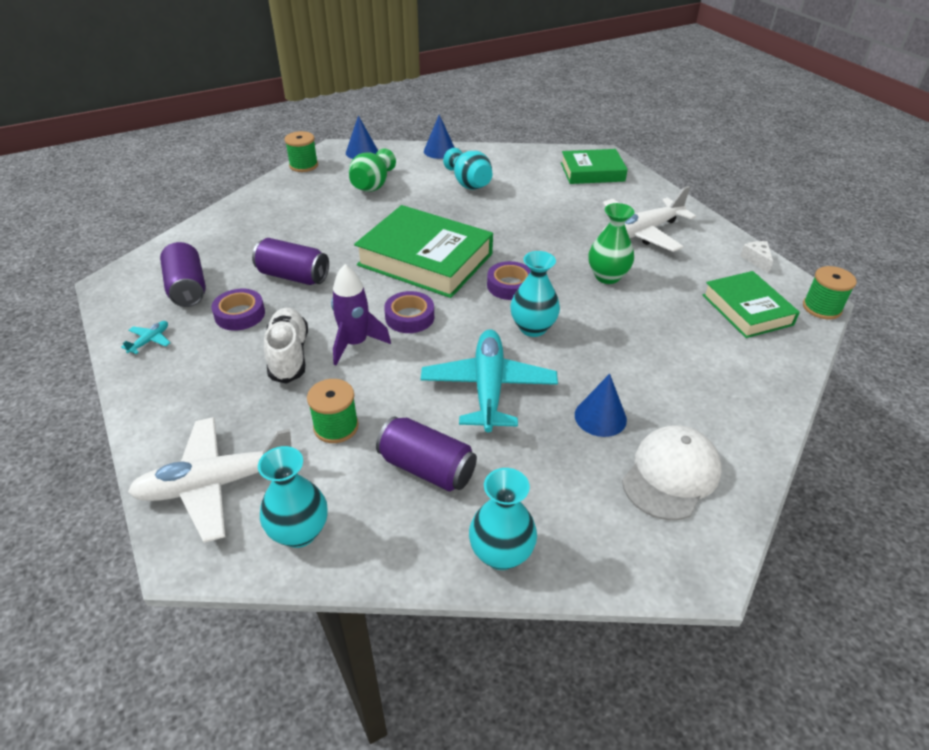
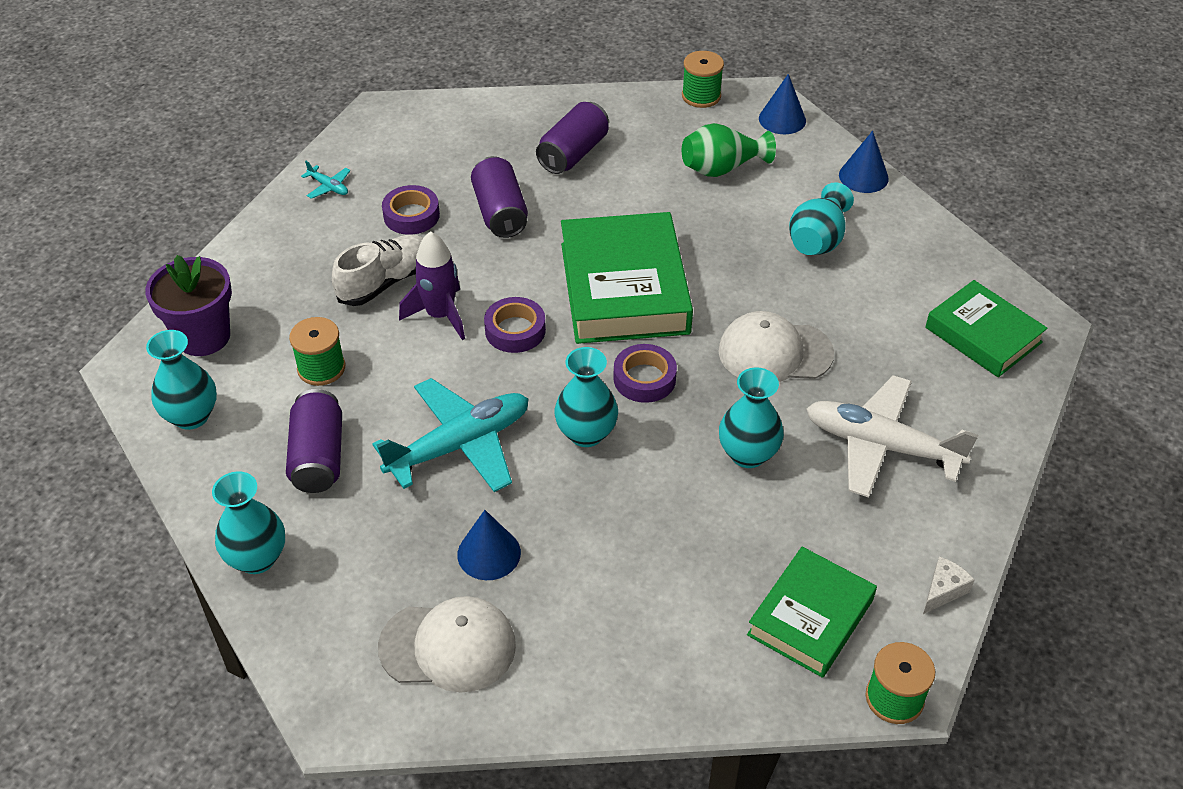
camera: 55 degrees right, 5 degrees up
(150, 341) = (328, 187): turquoise plane -> turquoise plane turned 45 degrees clockwise
(187, 288) = (416, 159): purple can -> purple can (573, 153)
(216, 484) = (203, 337): white plane -> purple flower pot
(538, 233) = (775, 352): none -> white cap
(607, 276) = (748, 454): green vase -> turquoise vase

